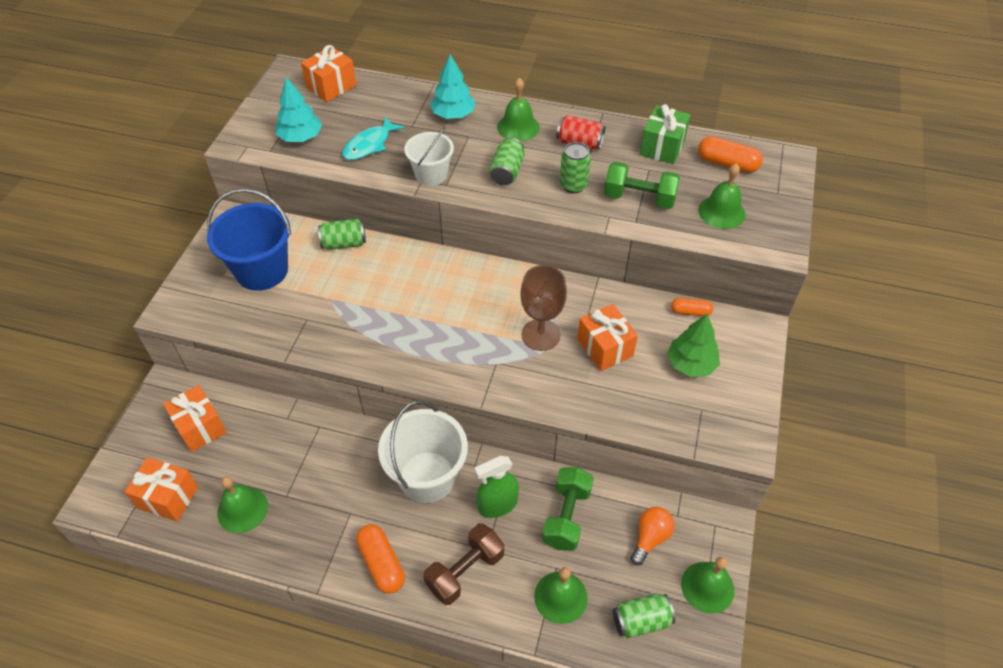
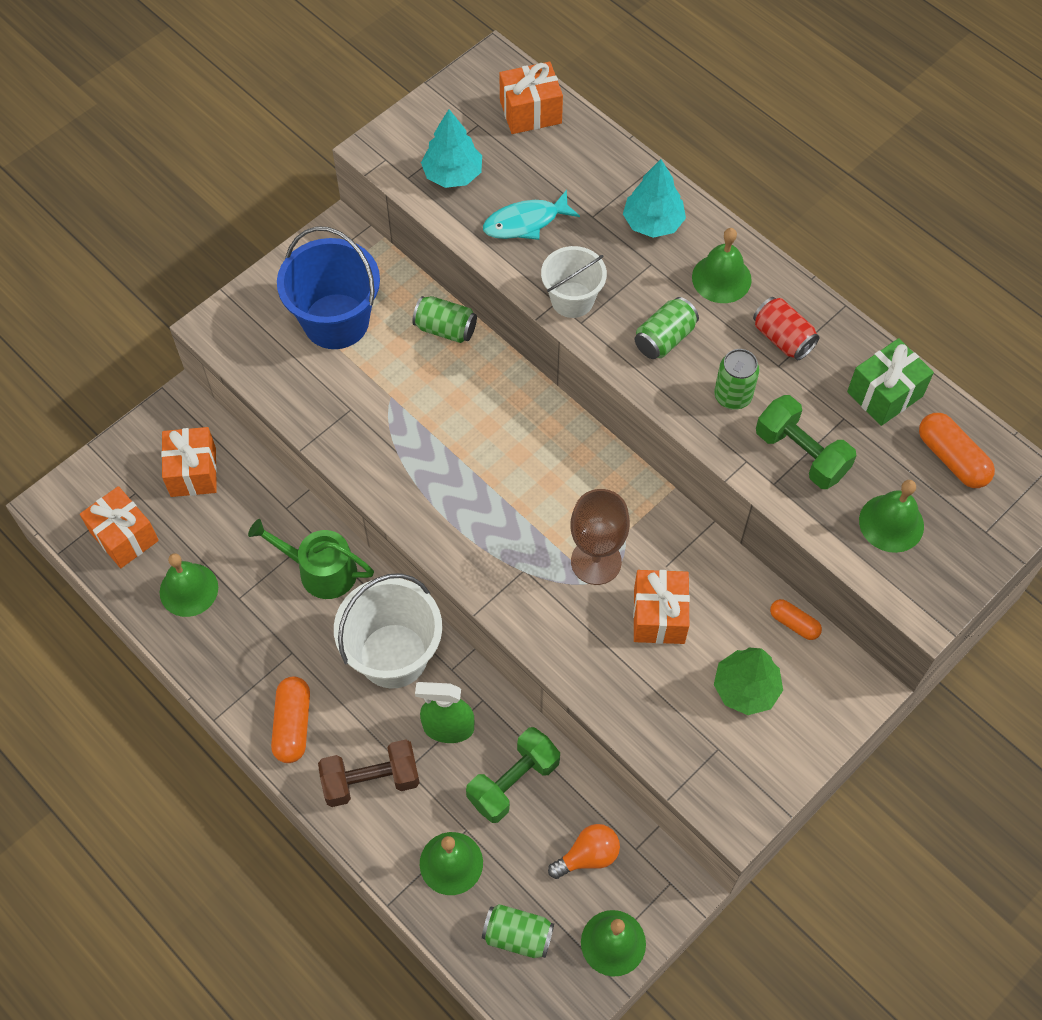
camera: 30 degrees right, 10 degrees up
(338, 447) = (320, 570): none -> green watering can

